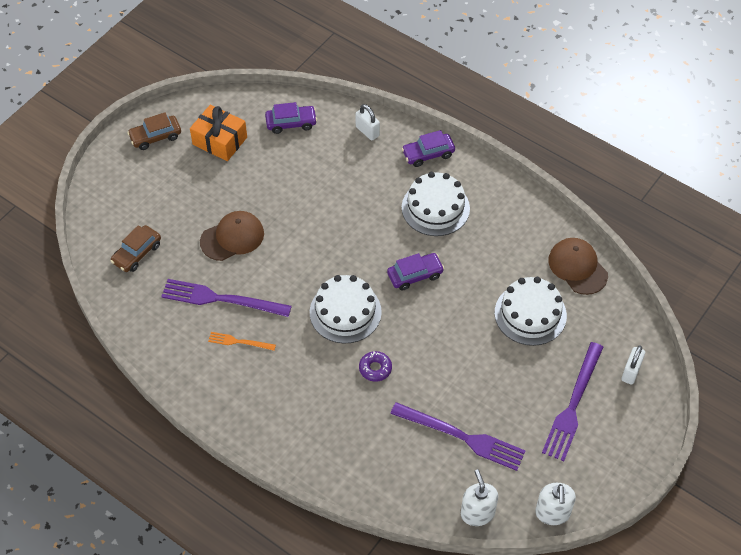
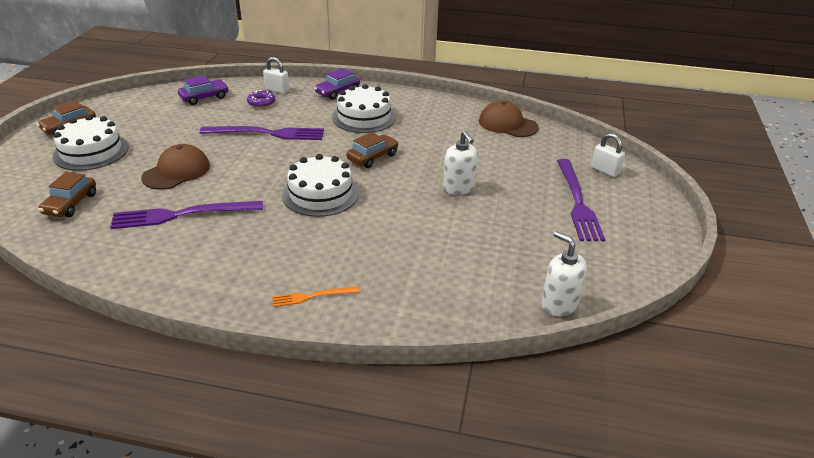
camera: 25 degrees left, 20 degrees down
(220, 141) = (138, 118): orange gift -> none
(239, 342) = (216, 241): orange fork -> orange fork (312, 296)
(375, 368) = (375, 224): purple donut -> purple donut (261, 103)
(415, 275) = (372, 157): purple car -> brown car
(462, 437) = (496, 250): purple fork -> purple fork (267, 133)
(530, 314) = (492, 157): white cake -> white cake (91, 151)
(552, 513) = (630, 281): white soap dispenser -> white soap dispenser (459, 188)
(631, 372) = (605, 170): white padlock -> white padlock turned 45 degrees counterclockwise

